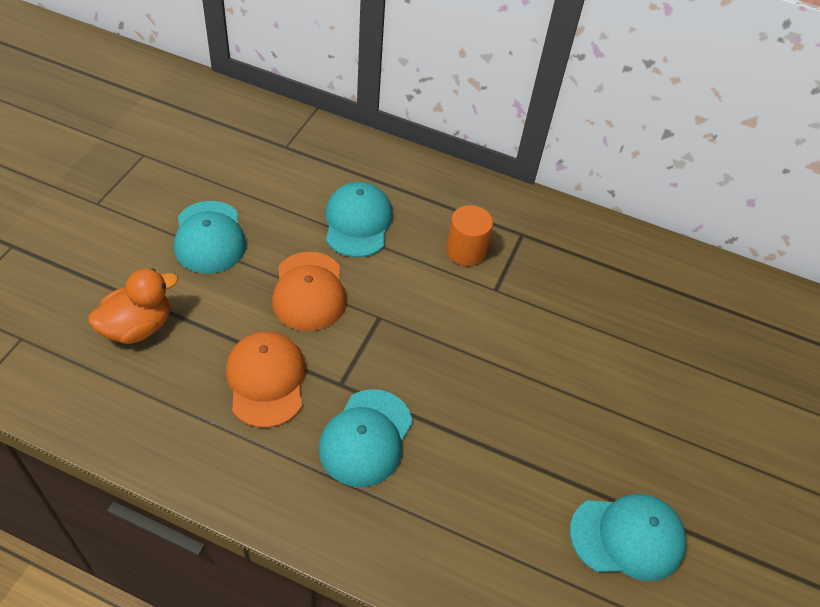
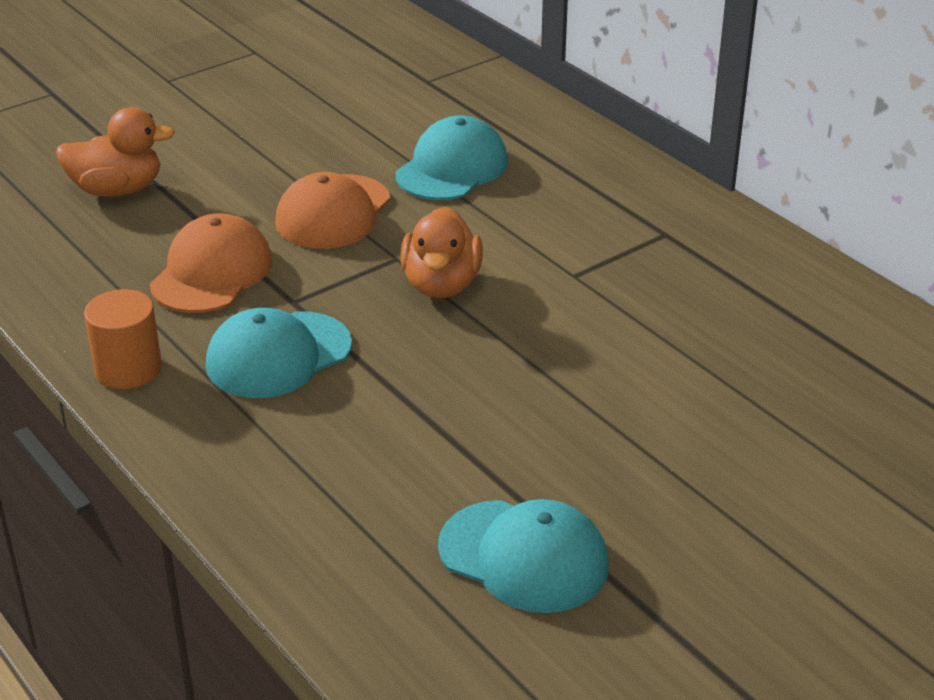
camera: 35 degrees right, 15 degrees down
(209, 237) = (263, 137): turquoise cap -> none
(424, 330) = (441, 285): none -> orange duck
(466, 251) = (569, 229): orange cylinder -> orange cylinder (128, 369)

